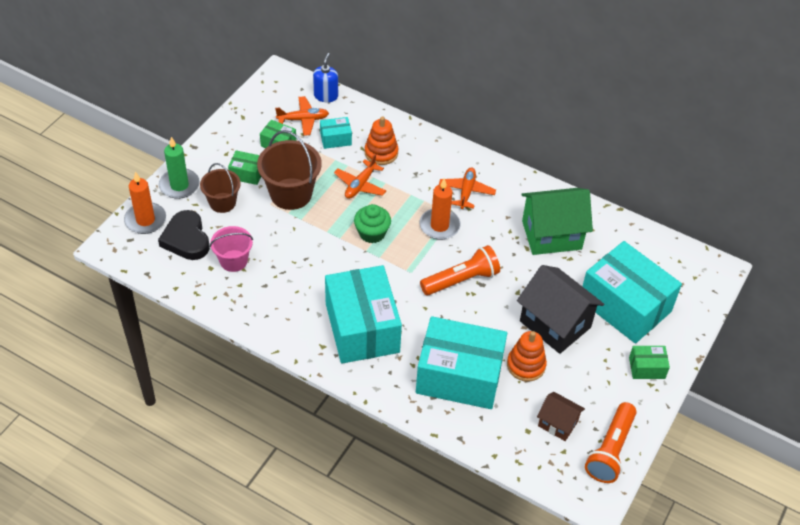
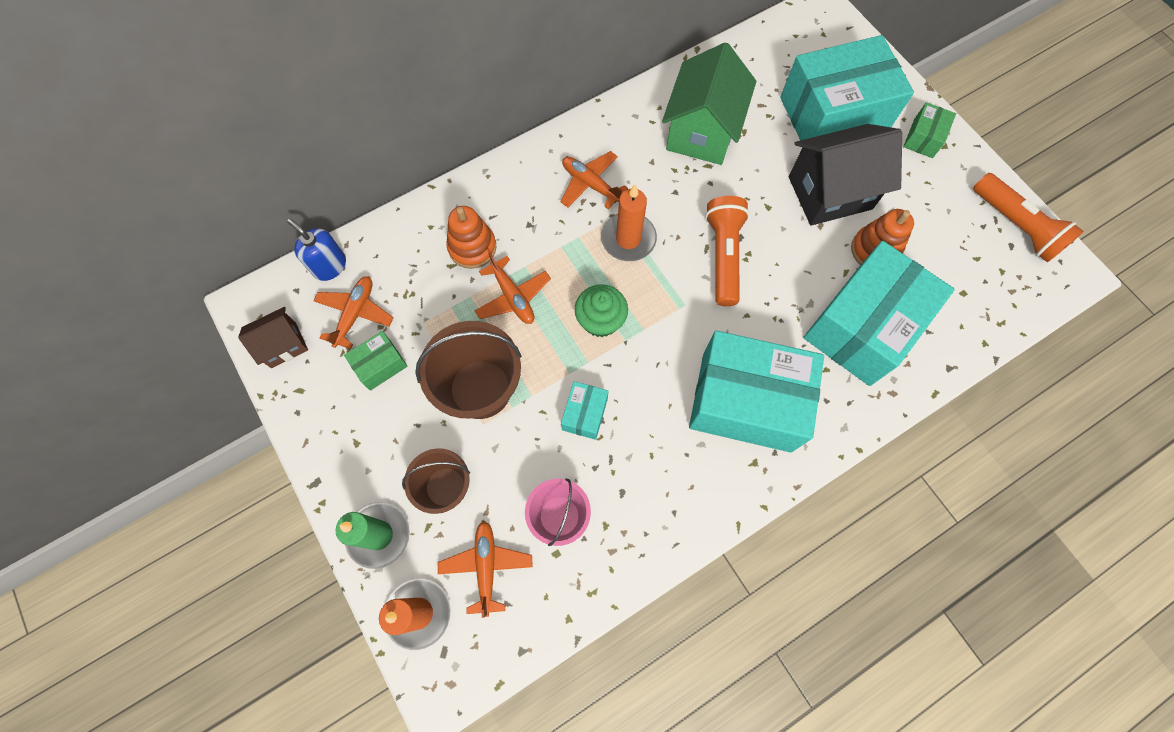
camera: 60 degrees left, 20 degrees up
(186, 239) = (486, 566): black heart -> orange plane
(247, 174) = (411, 431): green box -> none
(335, 139) = (415, 289): turquoise box -> turquoise box (585, 414)
(558, 423) = (964, 258): brown house -> brown house (283, 345)

